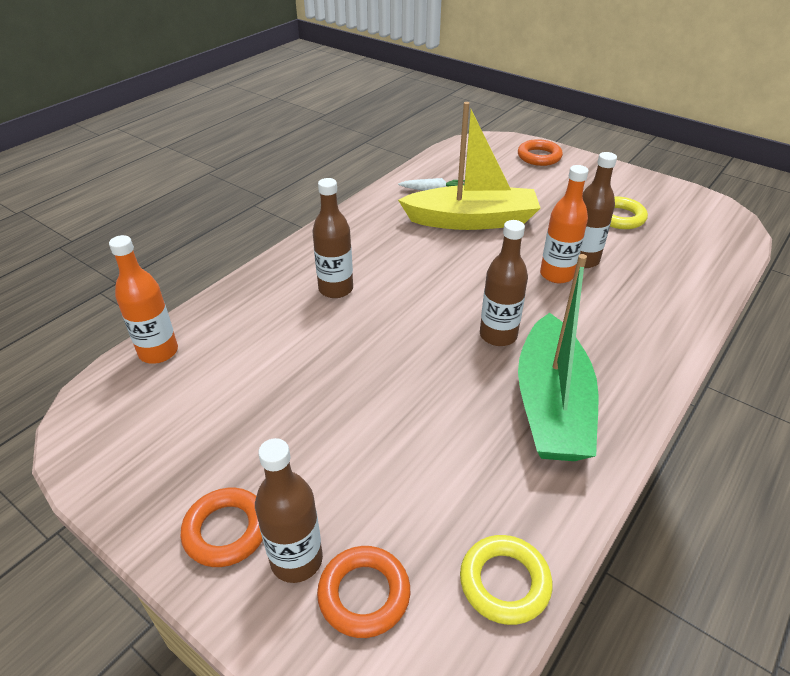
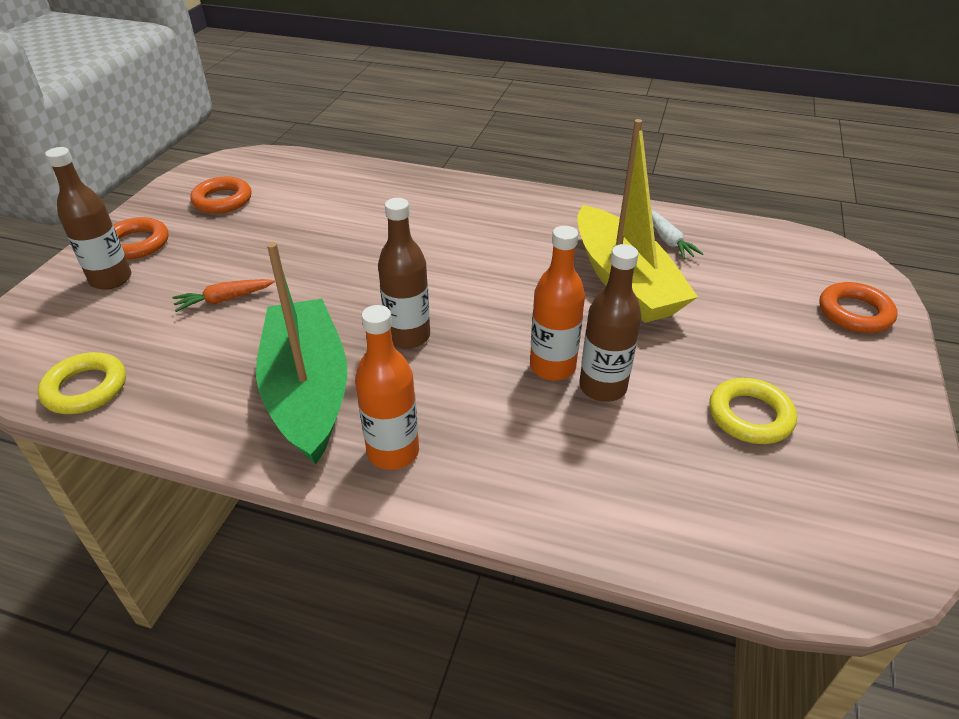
camera: 70 degrees right, 0 degrees up
(158, 352) = (311, 165): orange bottle -> orange bottle (393, 452)
(336, 289) = (433, 221): brown bottle -> none
(364, 594) = (79, 317): orange ring -> orange ring (222, 200)
(391, 451) = (224, 300): none -> orange carrot
(551, 405) = (307, 391): green boat -> green boat turned 90 degrees clockwise

